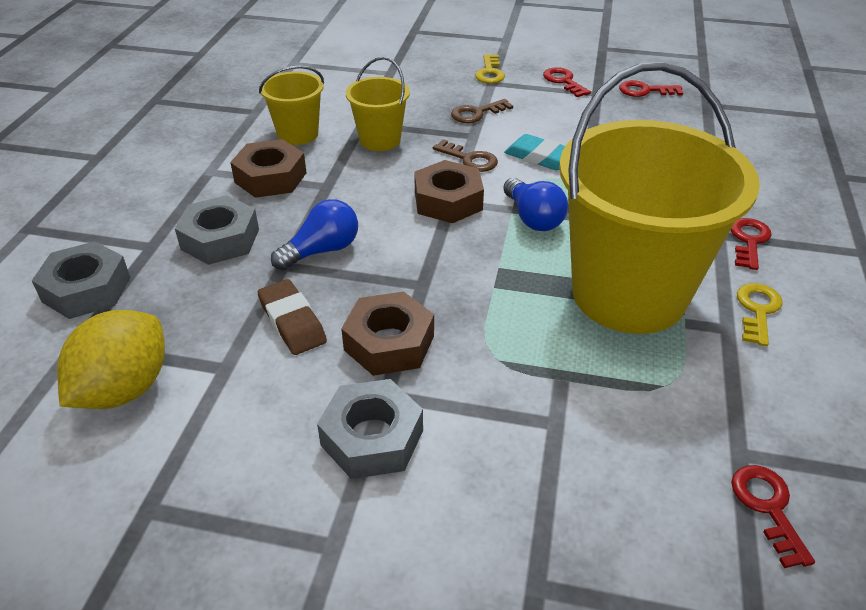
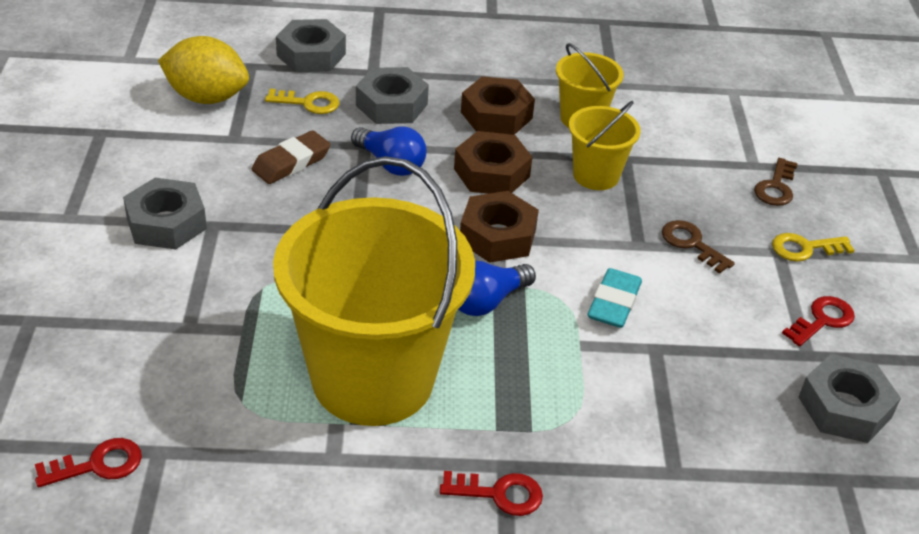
camera: 75 degrees right, 0 degrees up
(389, 343) = (274, 219): brown nut -> brown nut (491, 172)
(469, 159) = (585, 245): brown key -> brown key (776, 187)
(645, 91) = (844, 407): red key -> grey nut
(757, 310) = (367, 487): yellow key -> yellow key (308, 103)

